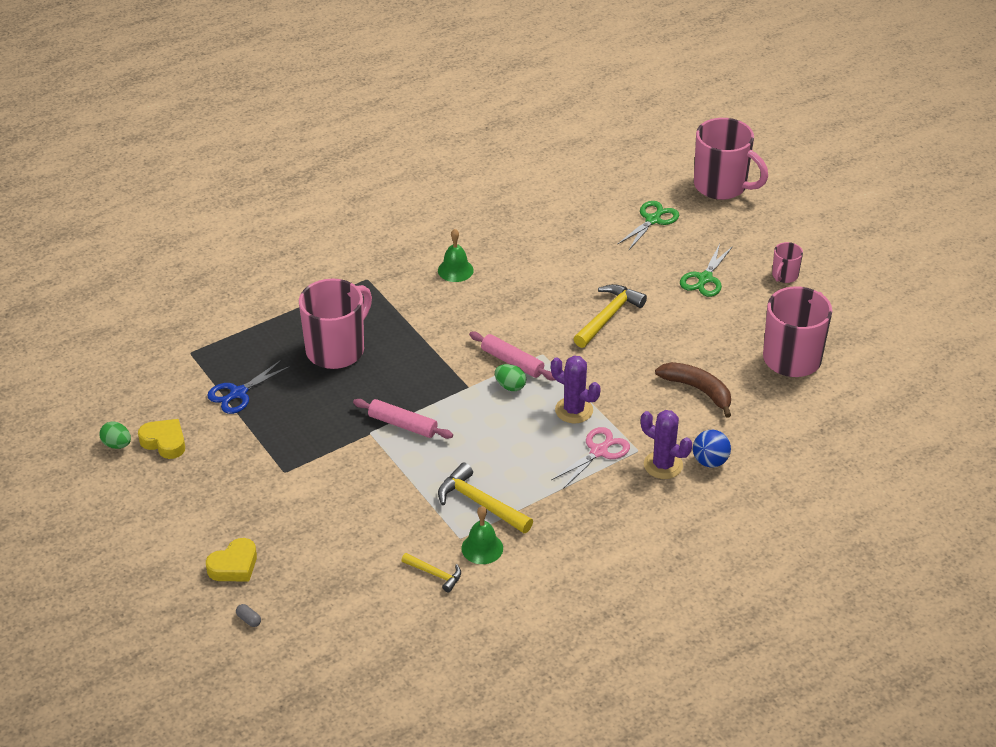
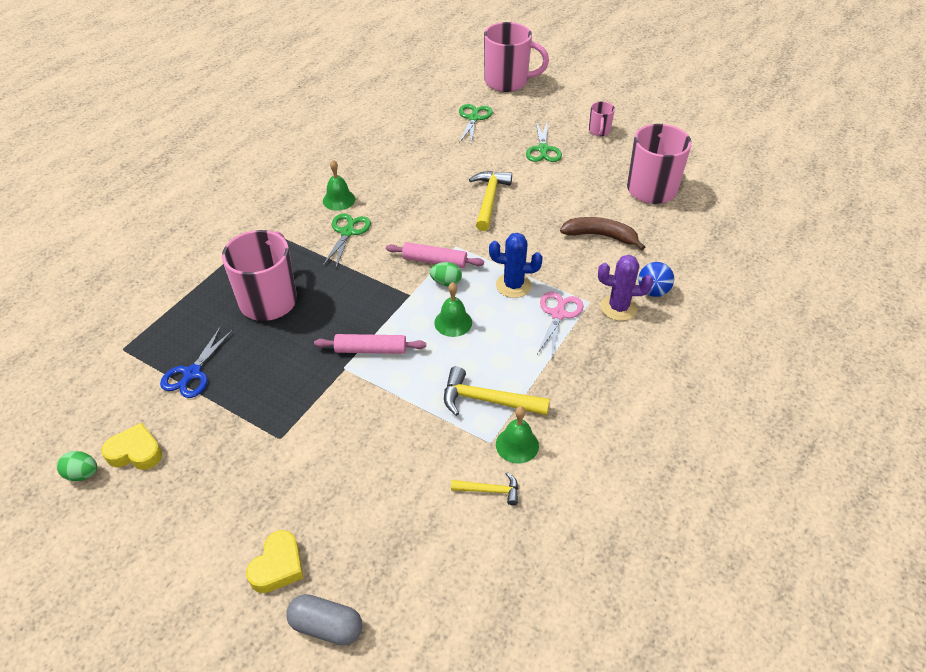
camera: 25 degrees left, 5 degrees up
(249, 620) = (326, 626): grey capsule -> grey capsule, size x2.16
(445, 306) = (347, 232): none -> green scissors
(493, 425) = (453, 322): none -> green bell
(574, 410) = (513, 285): purple cactus -> blue cactus

